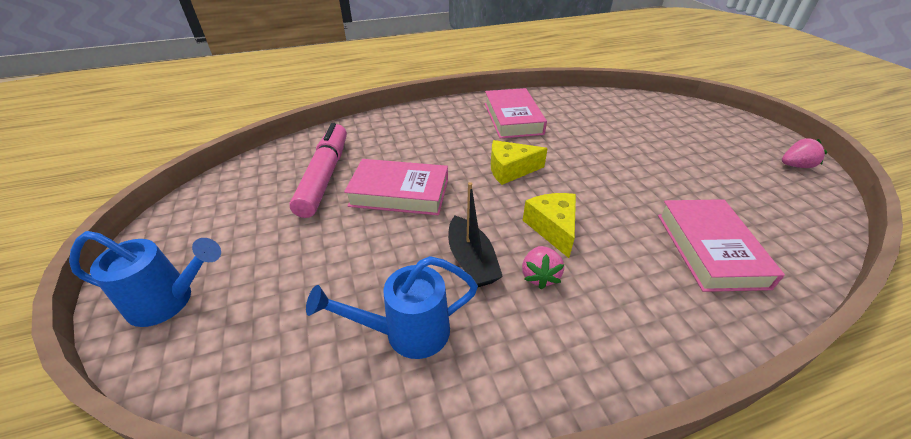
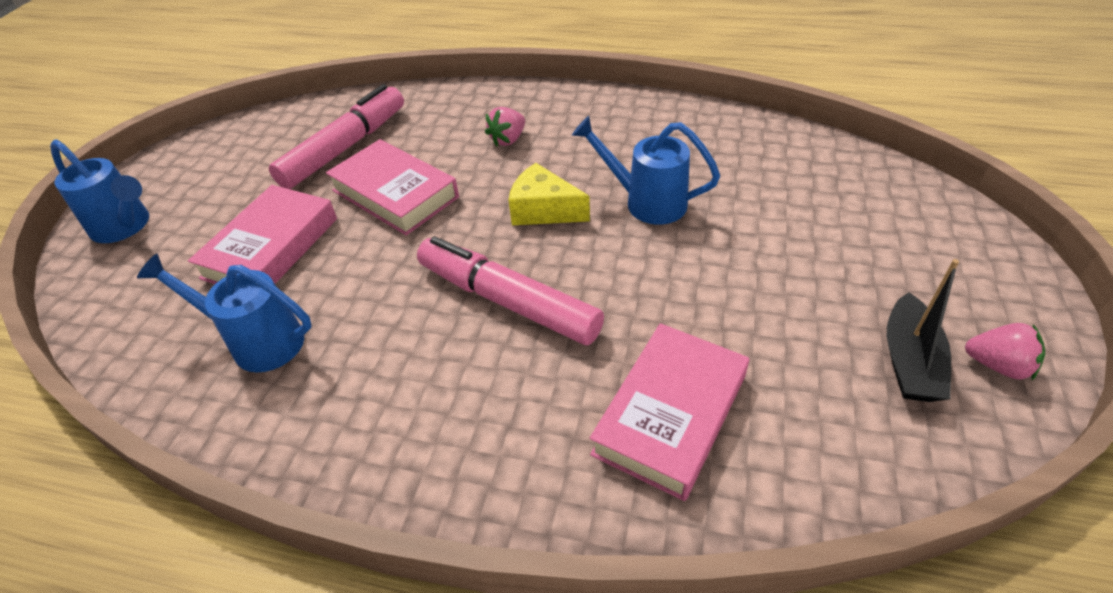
camera: 35 degrees right, 5 degrees up
(471, 261) = (384, 299): black boat -> black boat (909, 361)
(512, 118) = (629, 139): pink book -> pink book (271, 248)
(539, 276) = (431, 347): pink strawberry -> pink strawberry (508, 140)
(553, 228) = (508, 301): yellow cheese -> pink marker
(562, 147) = (647, 202): none -> blue watering can

